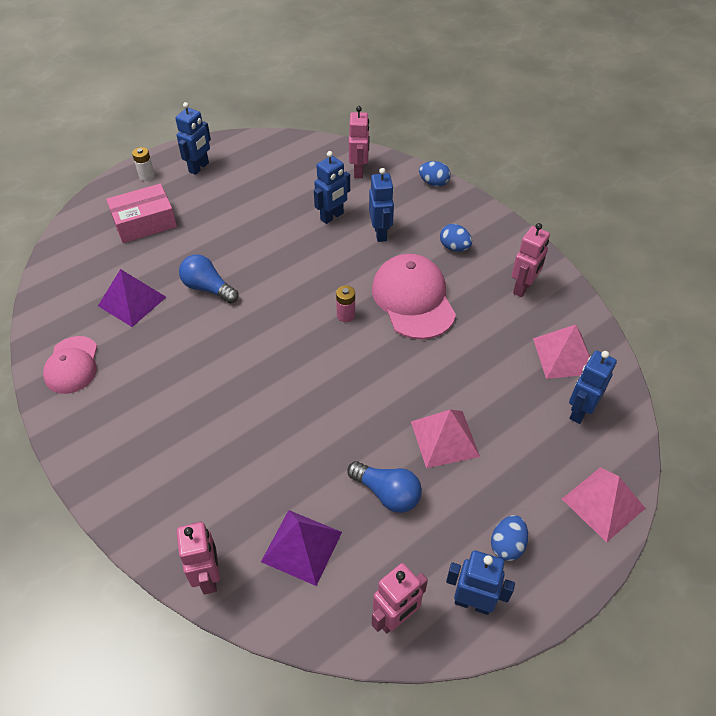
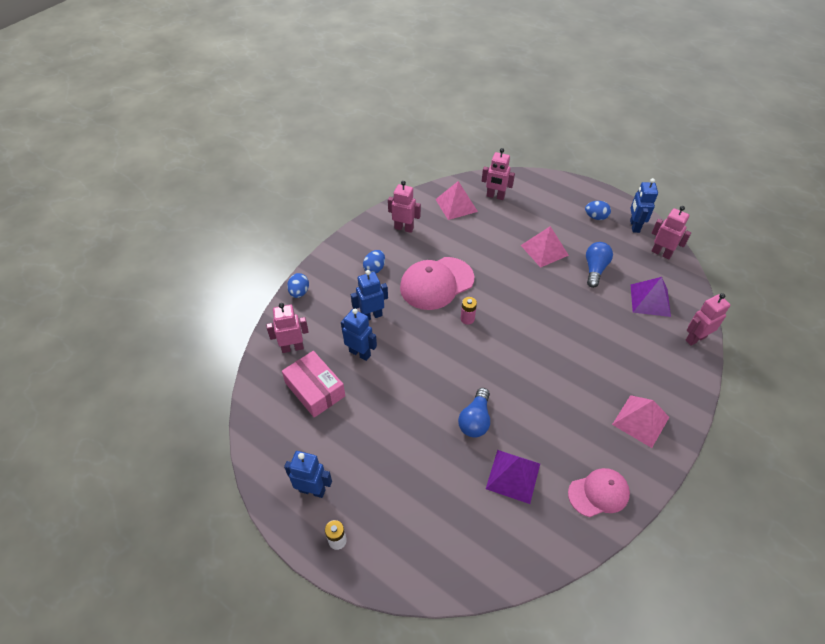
camera: 105 degrees left, 0 degrees up
(144, 222) = (410, 510): pink box -> pink box (315, 389)
(579, 411) = (495, 196): blue robot -> pink robot
(603, 503) = (550, 185): pink pyramid -> pink pyramid (640, 421)

